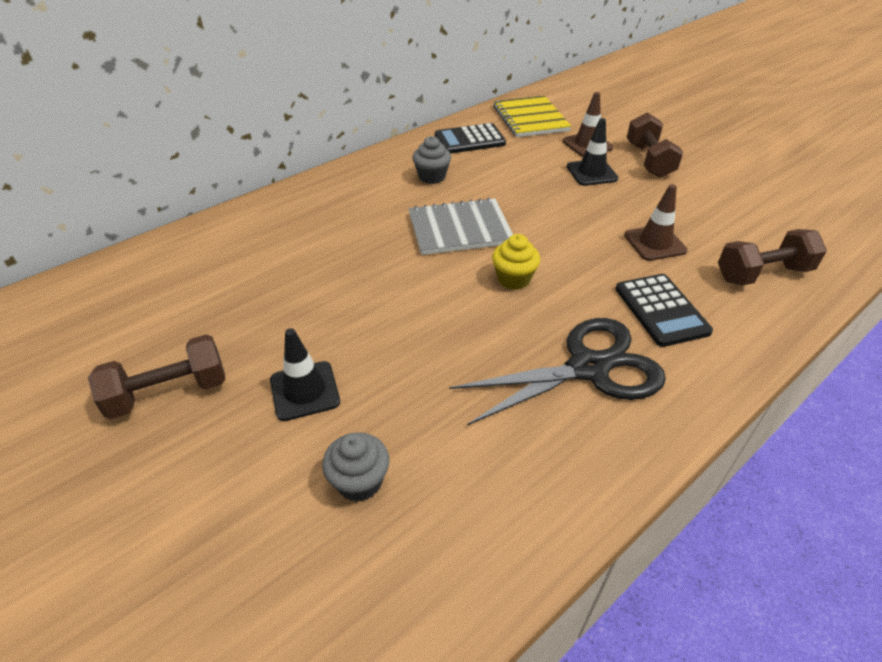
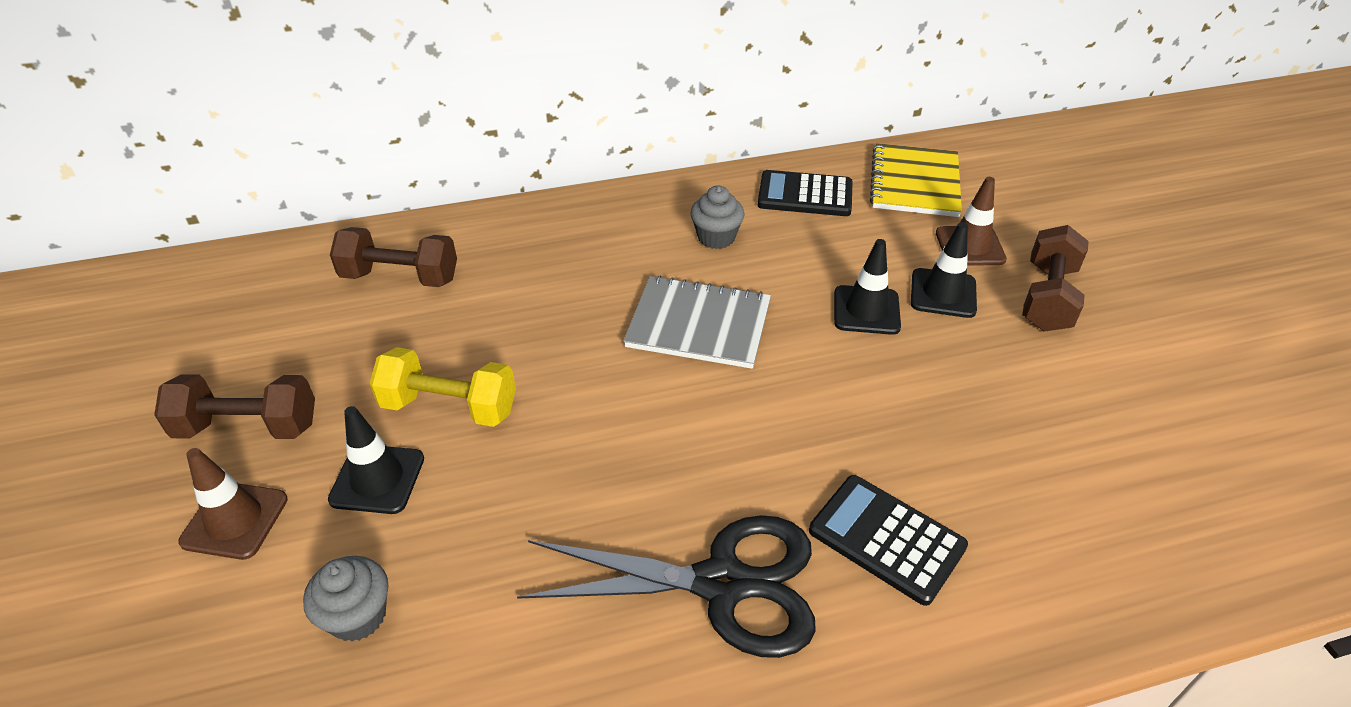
camera: 25 degrees right, 0 degrees up
(324, 328) = (449, 407): none -> yellow dumbbell
(513, 279) = (717, 420): yellow cupcake -> none
(555, 193) = (866, 310): none -> black traffic cone
(655, 243) = (955, 433): brown traffic cone -> brown traffic cone (235, 520)
(661, 310) = (886, 539): black calculator -> black calculator turned 120 degrees clockwise
(762, 274) = (1089, 540): brown dumbbell -> brown dumbbell (400, 277)

